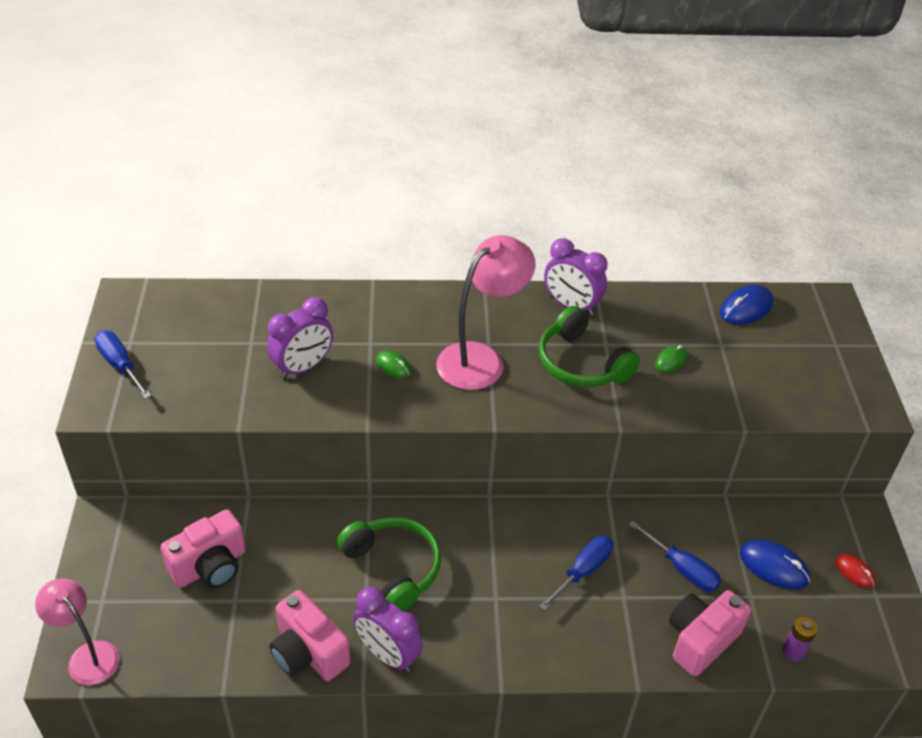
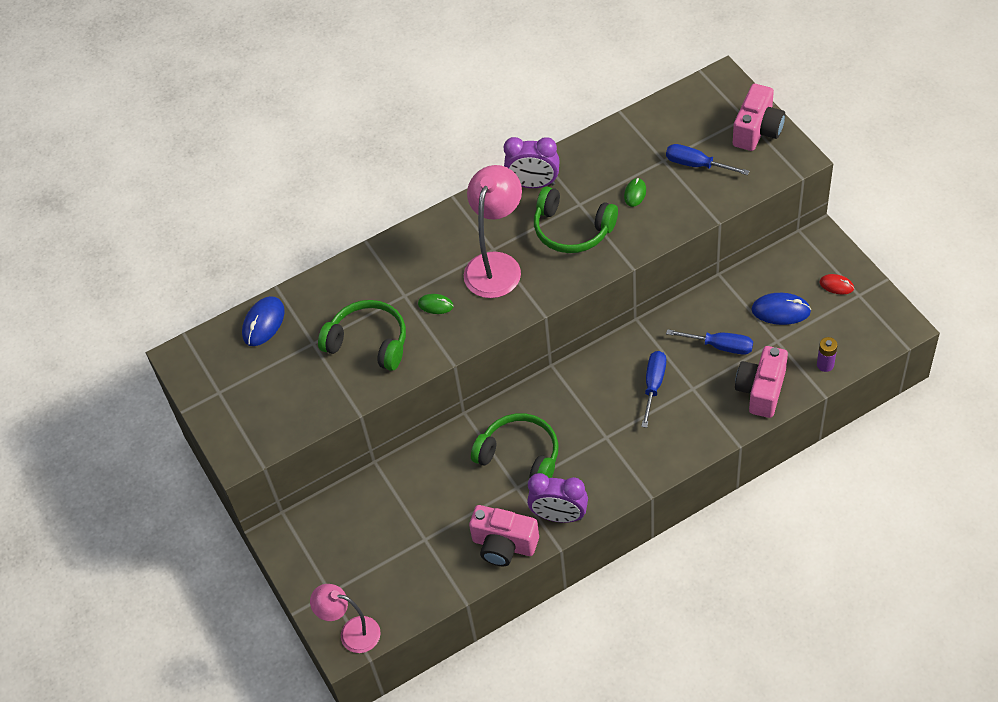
camera: 20 degrees left, 10 degrees up
(120, 365) = (228, 414): blue screwdriver -> blue screwdriver (697, 165)
(210, 566) = (388, 526): pink camera -> pink camera (757, 130)
(303, 367) = (369, 342): purple clock -> green headphones
(746, 308) = (663, 119): blue mouse -> blue mouse (263, 323)

